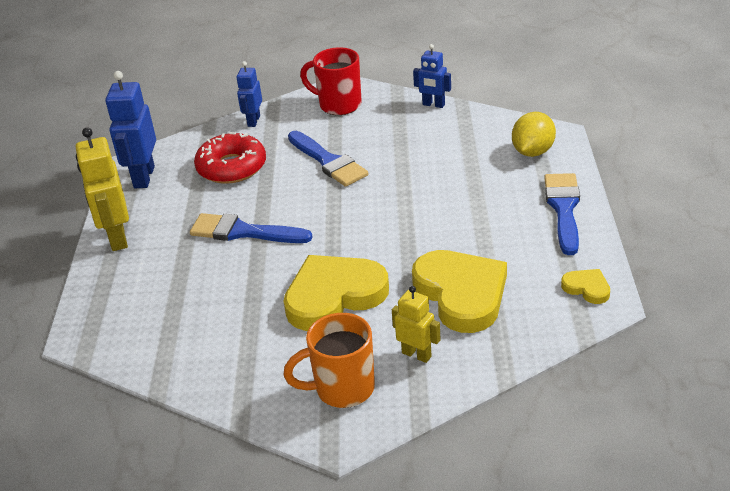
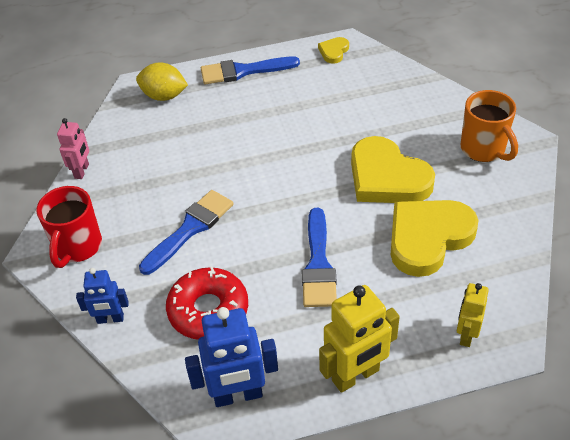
camera: 105 degrees left, 10 degrees up
(416, 354) = (432, 119): yellow robot -> yellow robot (466, 335)
(433, 105) = (82, 171): blue robot -> pink robot
(461, 294) = (360, 108): yellow heart -> yellow heart (428, 238)

